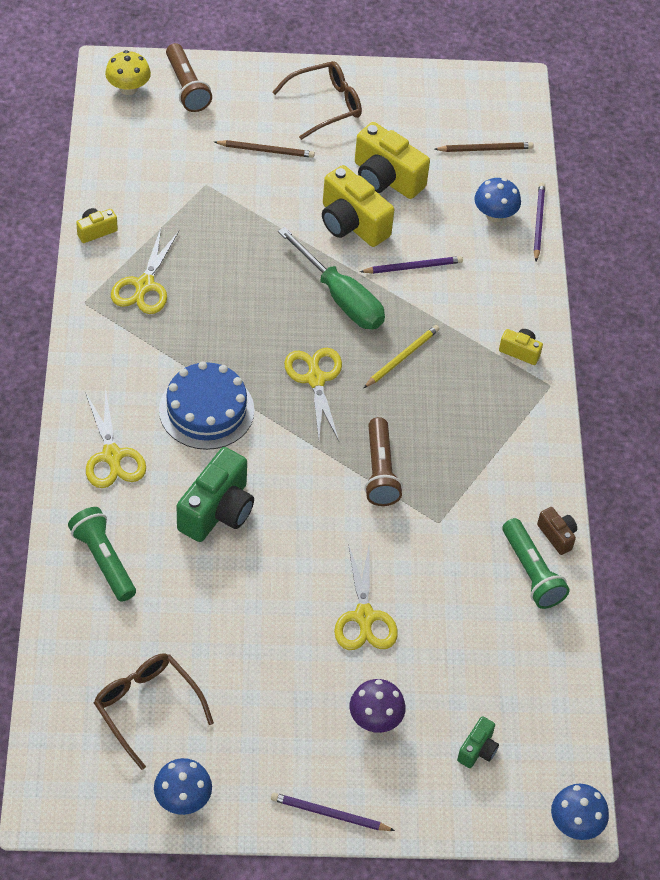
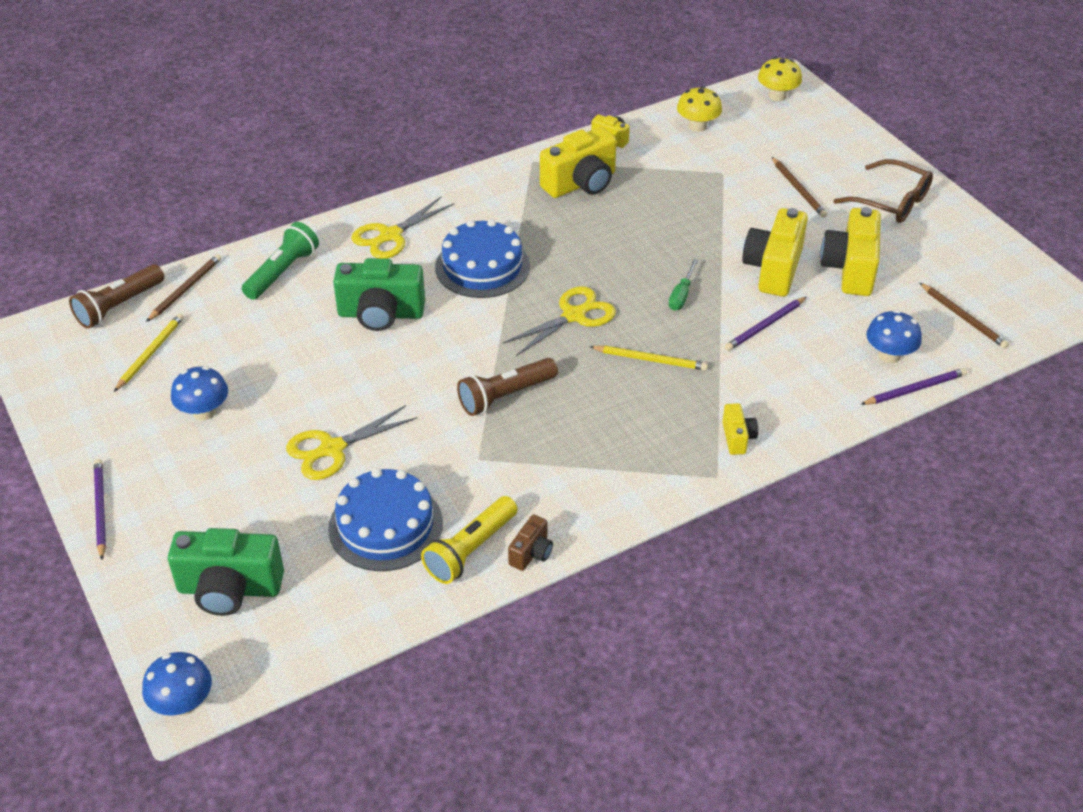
camera: 65 degrees right, 10 degrees down
(72, 646) = (186, 289): none -> brown pencil
(127, 164) = (697, 126): none -> yellow mushroom
(144, 285) = (581, 183): yellow scissors -> yellow camera
(147, 707) = (150, 353): brown glasses -> yellow pencil
(183, 798) = (70, 410): blue mushroom -> blue mushroom (204, 412)
(186, 87) = (815, 122): brown flashlight -> brown flashlight (119, 306)
(341, 297) = (681, 295): green screwdriver -> green screwdriver, size x0.48
(375, 718) = (223, 500): purple mushroom -> none
(413, 267) = (765, 326): purple pencil -> purple pencil turned 90 degrees clockwise
(473, 616) = (385, 526): none -> blue cake
(477, 750) = (229, 589): green camera -> green camera, size x1.99
(531, 572) = (470, 550): green flashlight -> yellow flashlight

